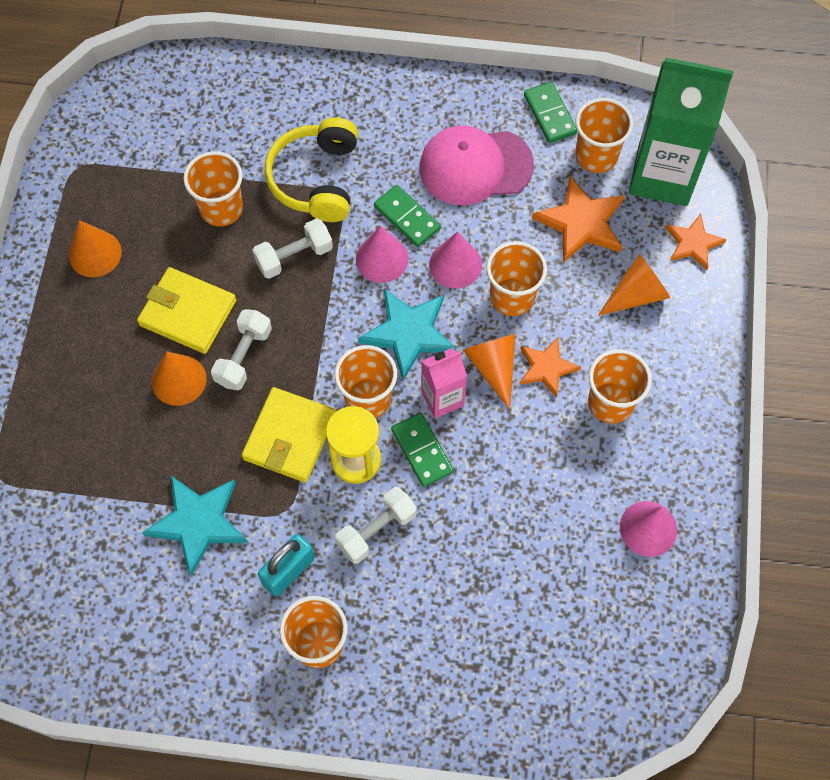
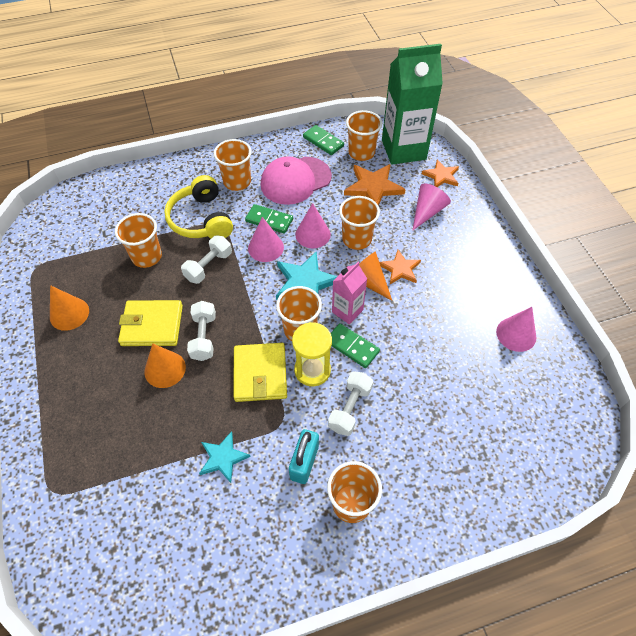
camera: 25 degrees left, 10 degrees down
(198, 522) = (223, 458): turquoise star -> turquoise star, size x0.64
(610, 403) = (449, 273): orange cup -> orange cup (237, 182)
(636, 294) = (427, 212): orange cone -> pink cone

